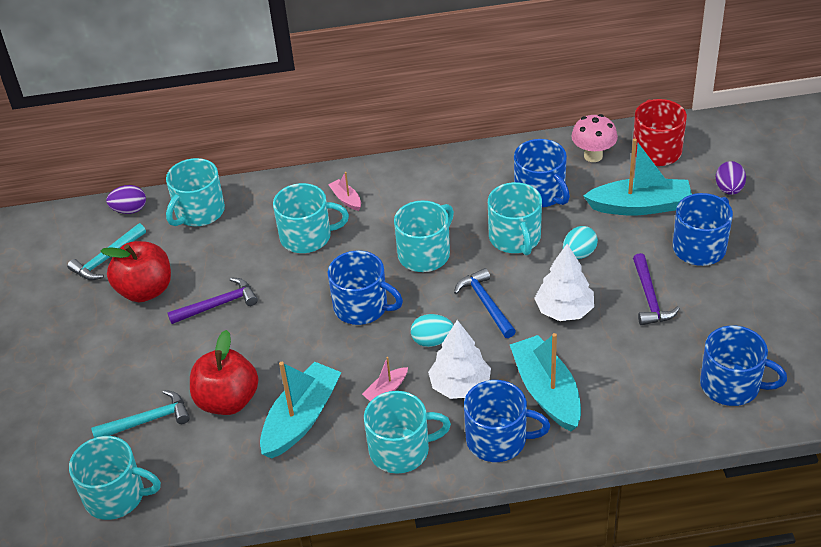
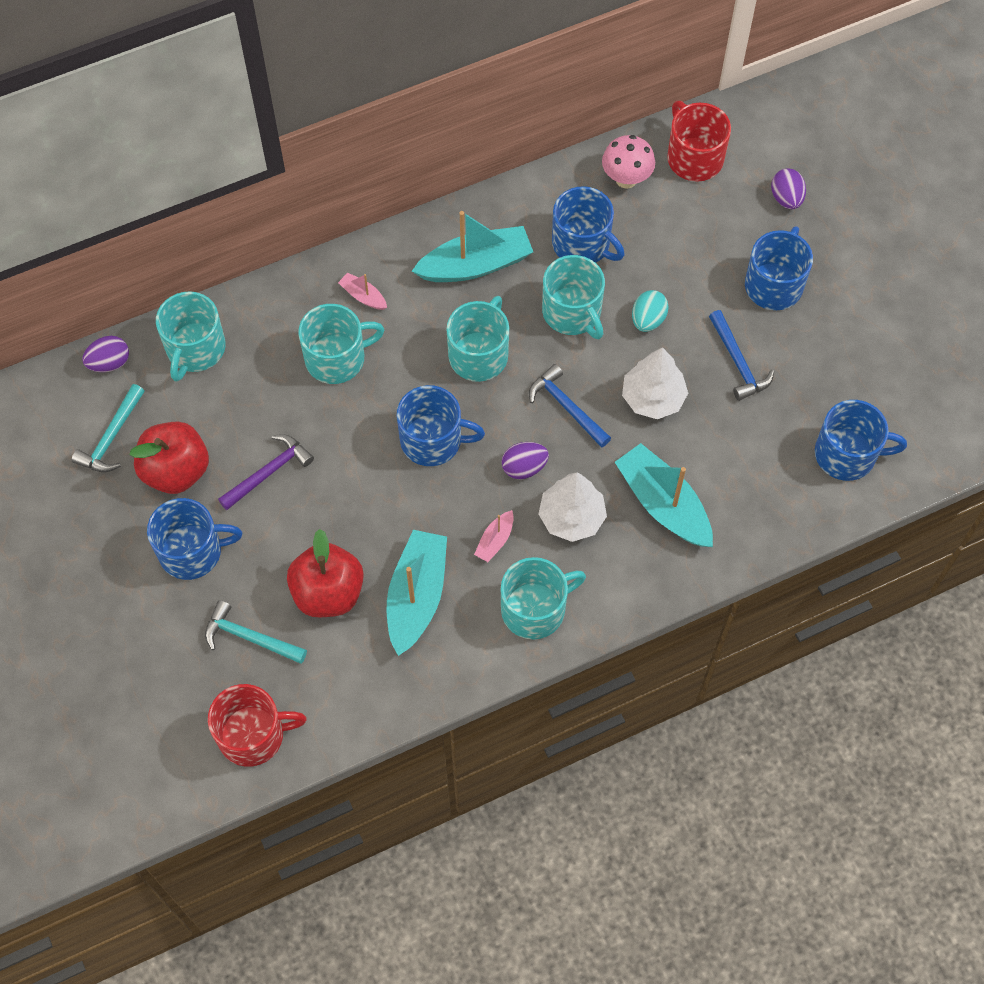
camera: 20 degrees left, 20 degrees up
(116, 496) = (253, 735): turquoise mug -> red mug
(148, 420) = (249, 637): turquoise hammer -> turquoise hammer turned 120 degrees counterclockwise
(432, 341) = (524, 467): turquoise egg -> purple egg
(498, 439) = (631, 573): blue mug -> blue mug (192, 551)
(640, 206) = (696, 241): turquoise boat -> turquoise boat (475, 265)
(649, 298) = (738, 362): purple hammer -> blue hammer

